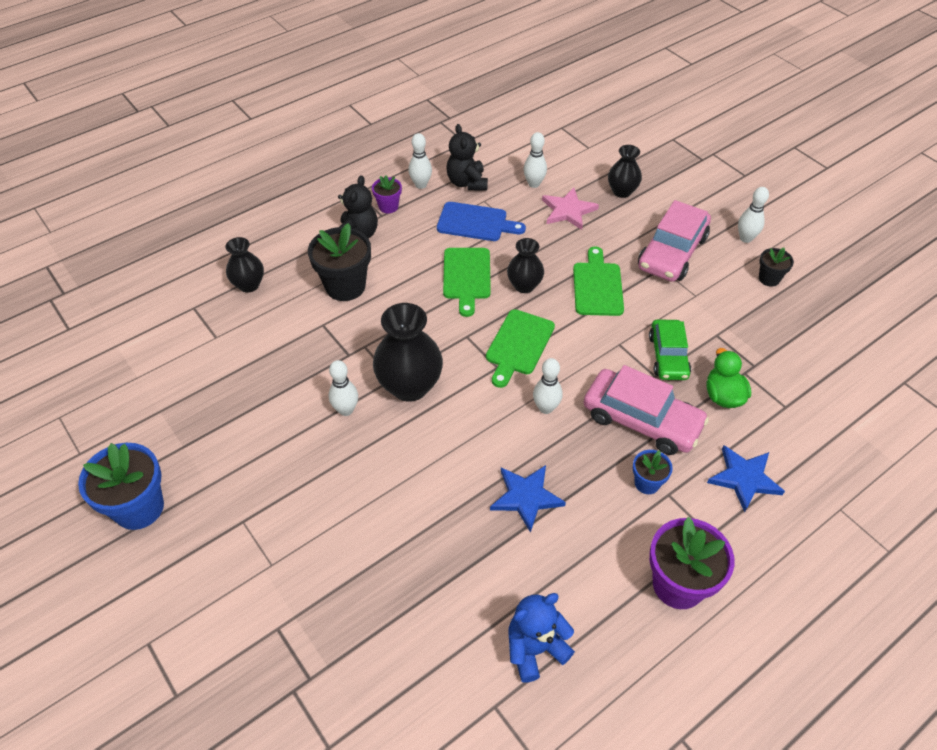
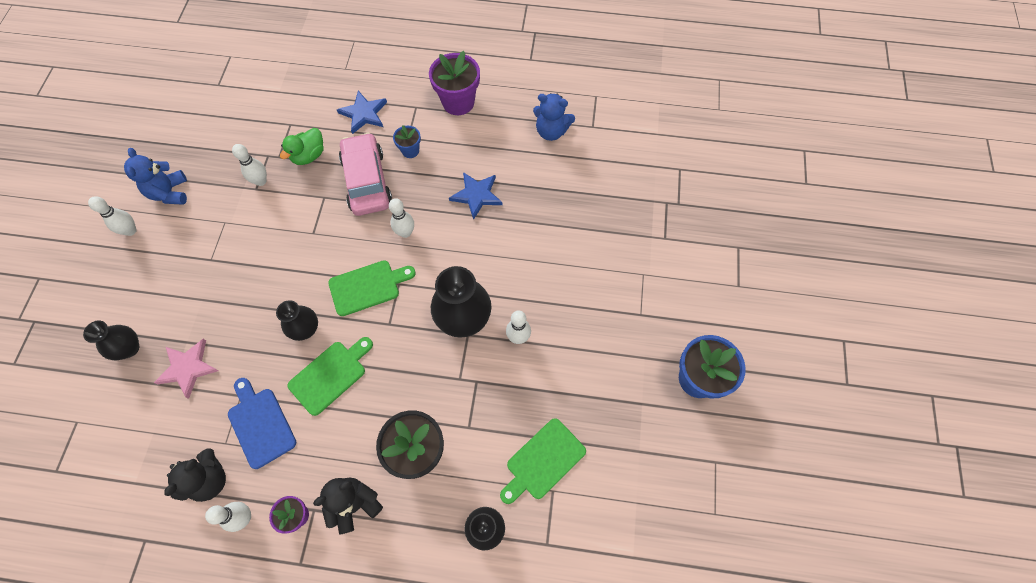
camera: 135 degrees left, 15 degrees up
(534, 184) = (169, 423): white bowling pin -> white bowling pin (261, 181)
(597, 286) = (265, 284): green cutting board -> green cutting board (543, 461)
(668, 356) = (300, 201): green car -> none
(672, 252) = (186, 264): pink car -> none
(769, 279) = (170, 193): black flower pot -> blue teddy bear

